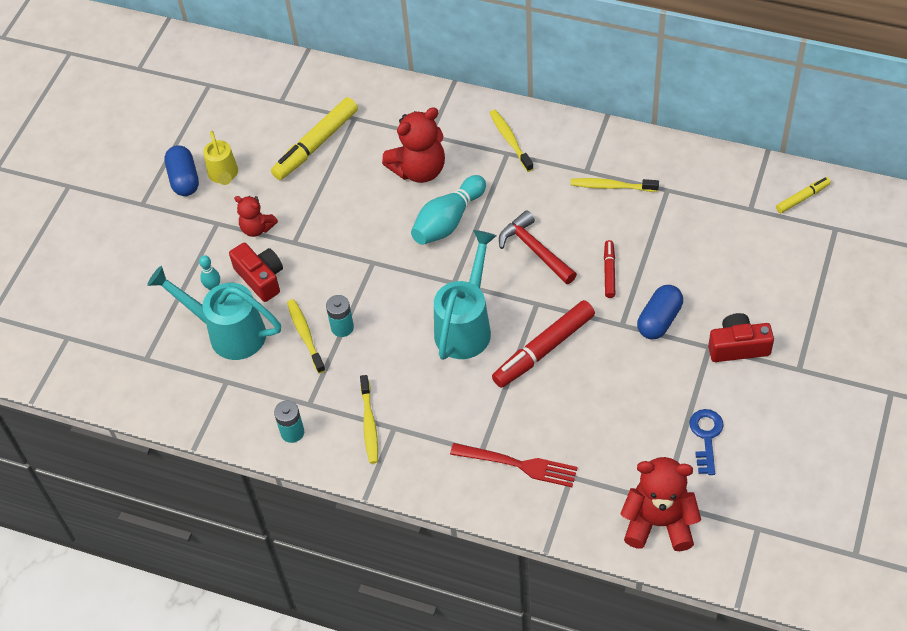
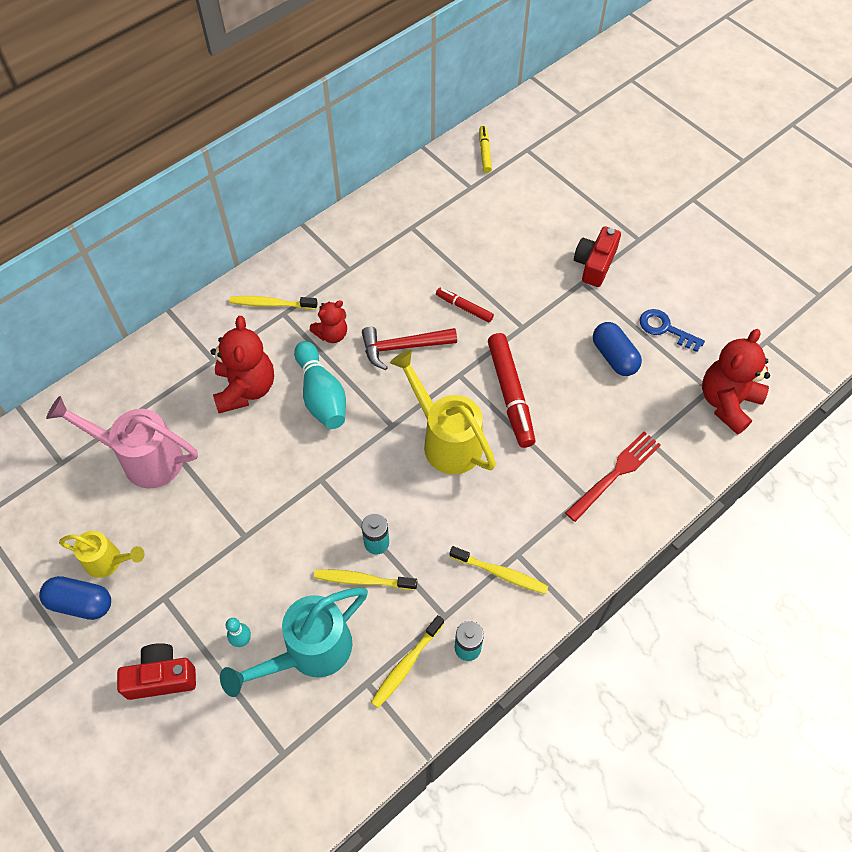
camera: 65 degrees left, 5 degrees up
(257, 228) = (201, 562): red teddy bear -> red teddy bear (332, 334)
(261, 278) = (265, 588): red camera -> red camera (161, 677)
(316, 145) = (143, 458): yellow marker -> pink watering can
(466, 326) = (446, 440): turquoise watering can -> yellow watering can
(612, 186) = (379, 260): yellow toothbrush -> yellow toothbrush (406, 664)
(659, 320) = (535, 300): blue capsule -> blue capsule (614, 357)

